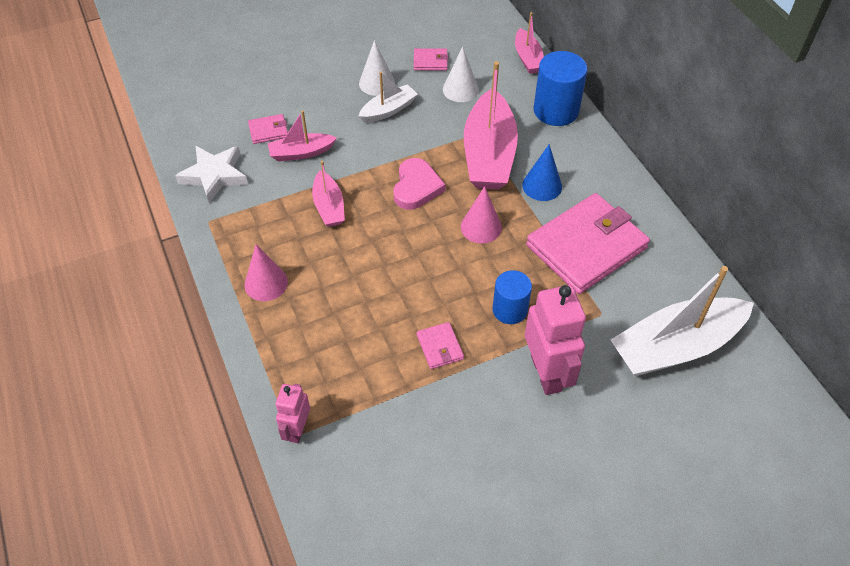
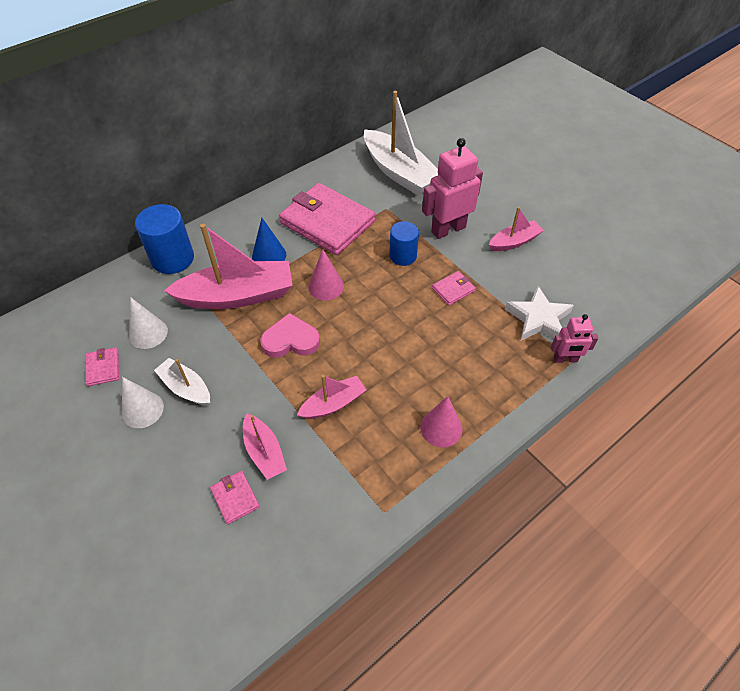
camera: 105 degrees left, 0 degrees up
(214, 175) = (317, 531): white star -> white star (538, 319)
(528, 58) = (97, 288): pink boat -> pink boat (514, 242)

